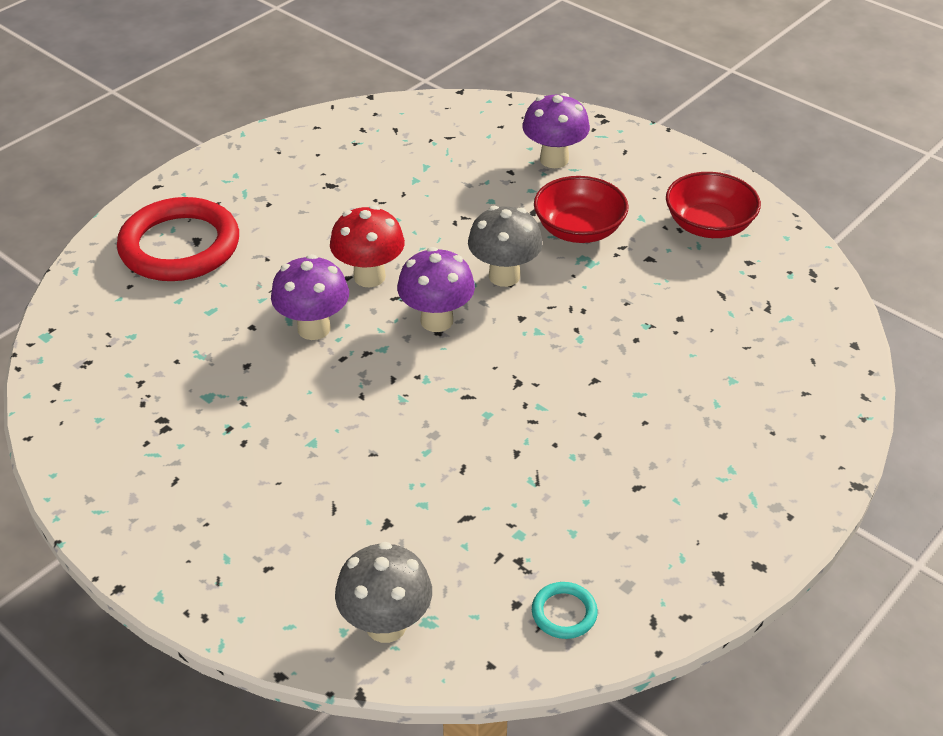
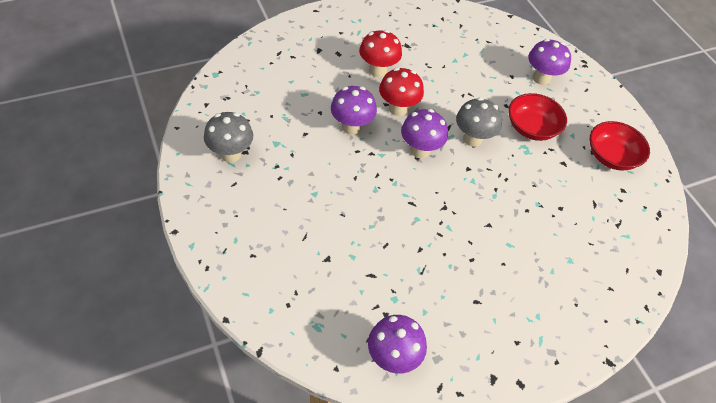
camera: 20 degrees right, 10 degrees up
(180, 246) = (308, 50): red ring -> none
(307, 235) = (378, 70): none -> red mushroom
(386, 625) = (294, 318): grey mushroom -> grey mushroom (231, 154)
(564, 613) = (393, 358): turquoise ring -> purple mushroom

